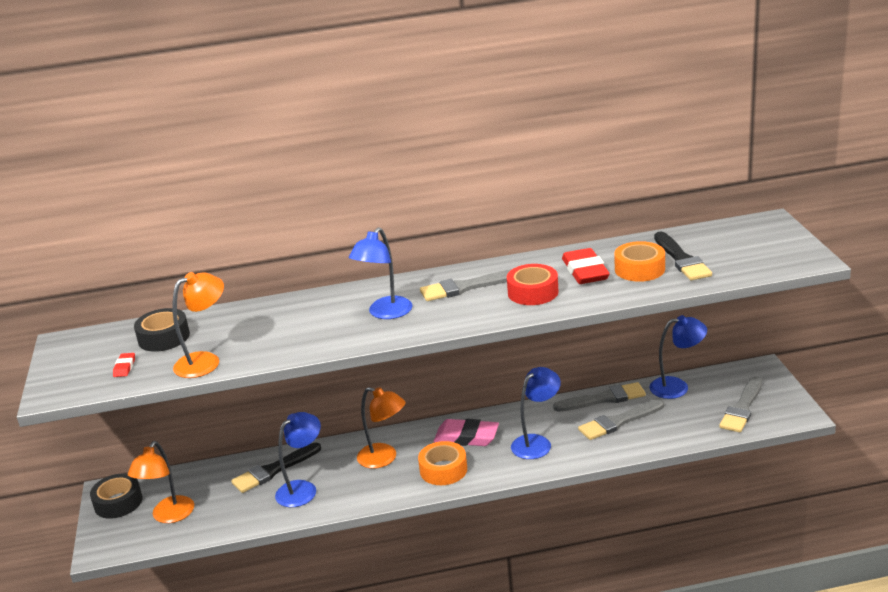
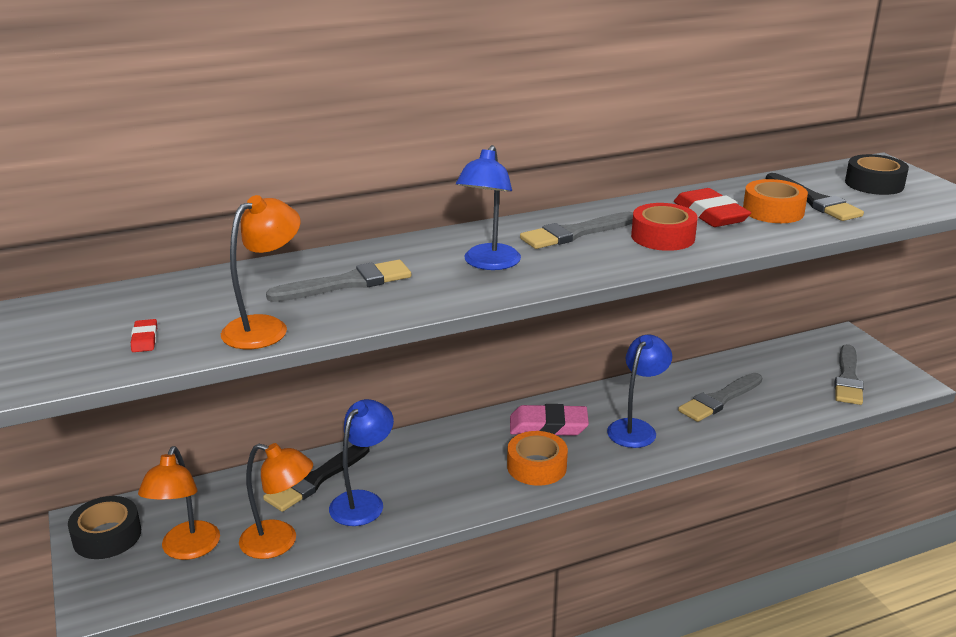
camera: 15 degrees left, 0 degrees up
(164, 337) = (189, 300): black tape -> black tape (874, 184)
(384, 458) = (456, 457): orange lamp -> orange lamp (279, 542)
(603, 399) = (689, 375): grey brush -> grey brush (347, 283)
(677, 387) = (764, 359): blue lamp -> none

